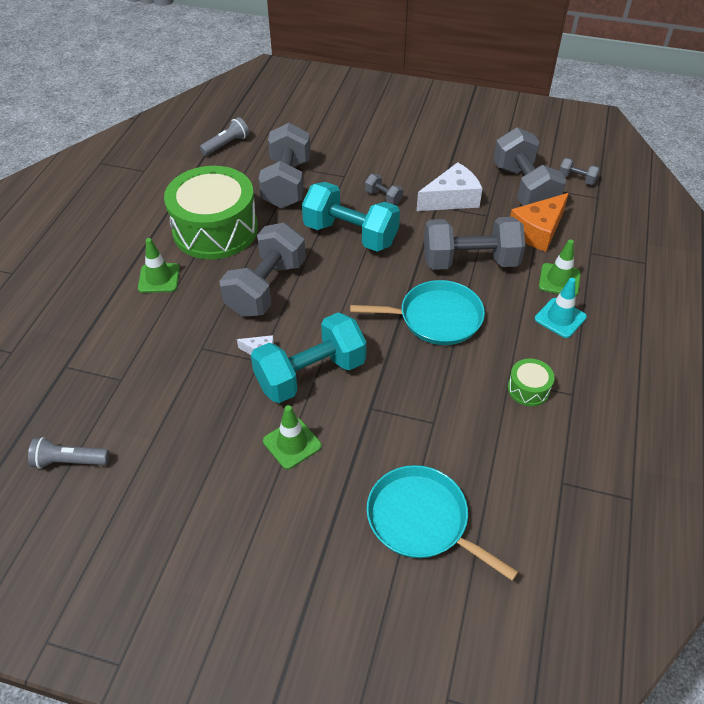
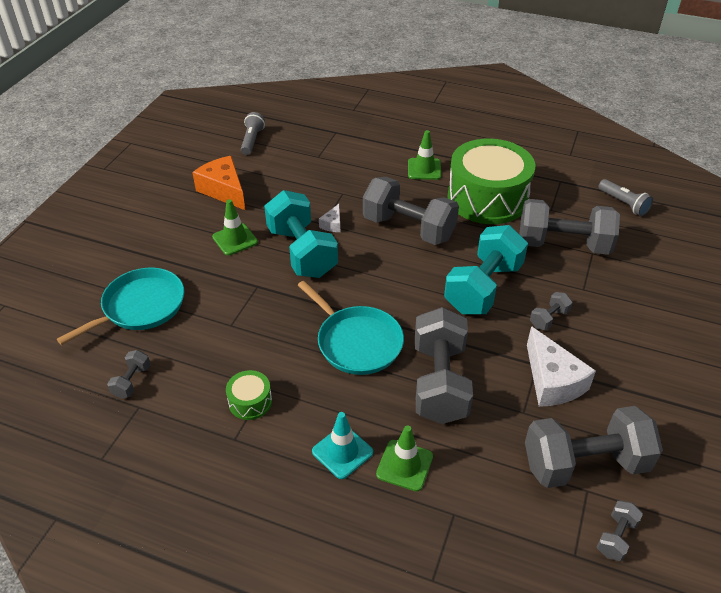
camera: 95 degrees right, 5 degrees down
(436, 318) = (356, 342): turquoise pan -> turquoise pan turned 45 degrees counterclockwise
(533, 498) = (132, 381): none -> grey dumbbell
(538, 231) = (495, 461): orange cheese -> orange cheese (224, 190)

